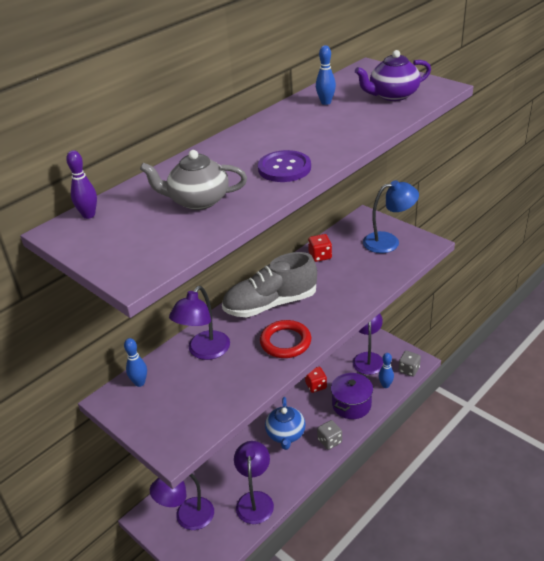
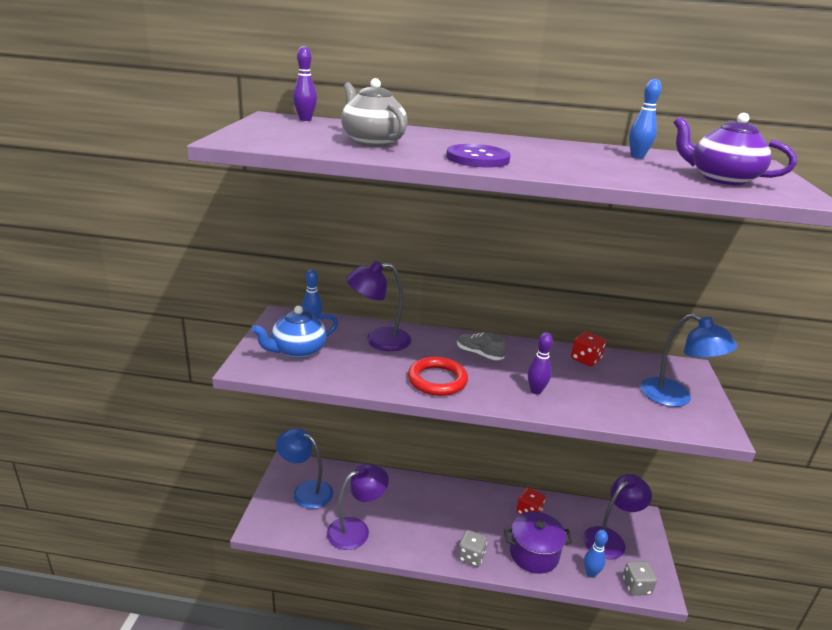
camera: 50 degrees right, 10 degrees down
(187, 517) = (306, 491): purple lamp -> blue lamp
(270, 304) = (479, 354): grey shoe -> grey shoe, size x0.46
(286, 434) = (448, 516): blue teapot -> blue teapot (297, 350)
(336, 298) = (536, 391): none -> purple bowling pin

